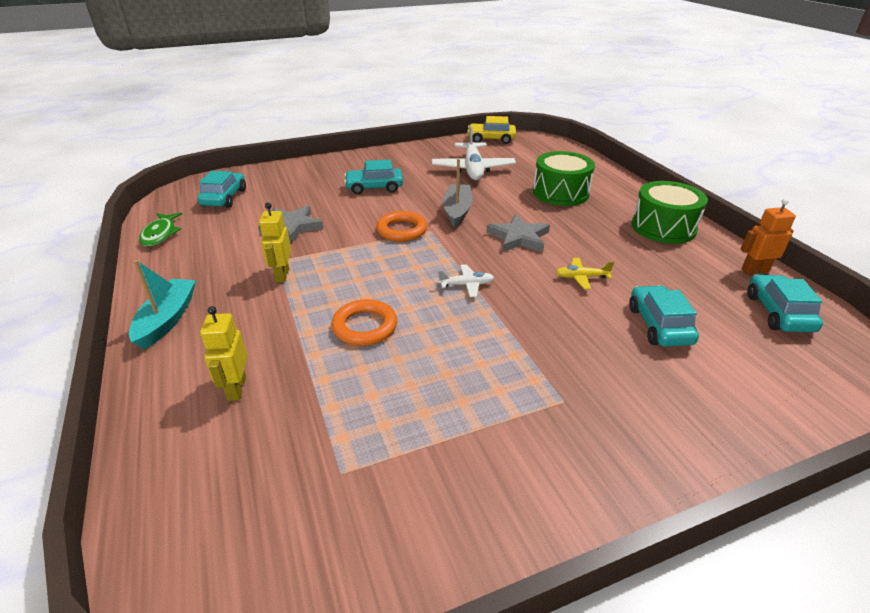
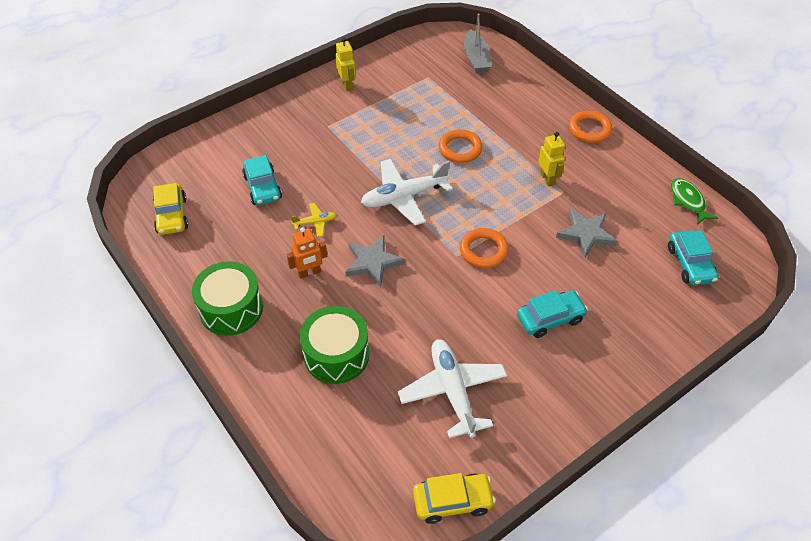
camera: 165 degrees right, 15 degrees up
(167, 319) = (589, 129): turquoise boat -> orange ring
(236, 388) = (507, 100): yellow robot -> yellow robot (347, 85)
(457, 211) = (442, 293): grey boat -> grey boat (476, 58)
(466, 285) = (404, 197): white plane -> white plane, size x2.11
(754, 270) = (167, 260): orange robot -> orange robot (309, 273)
(778, 313) = (172, 215): turquoise car -> yellow car

